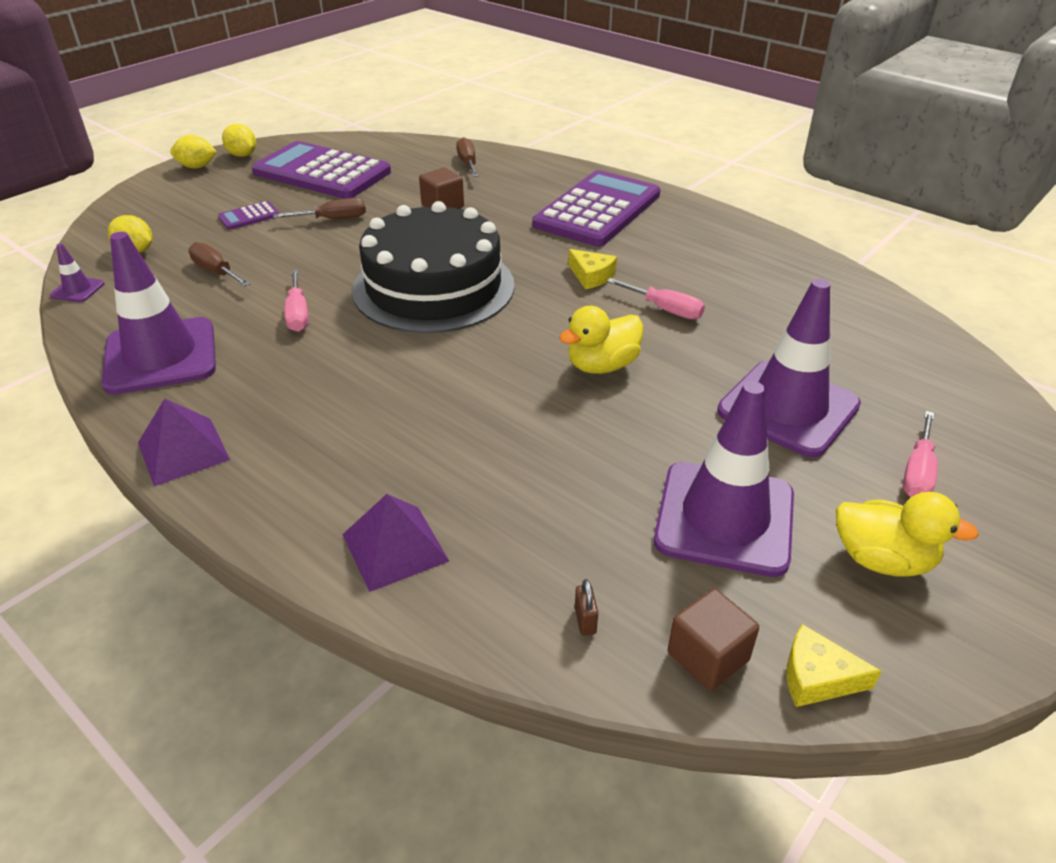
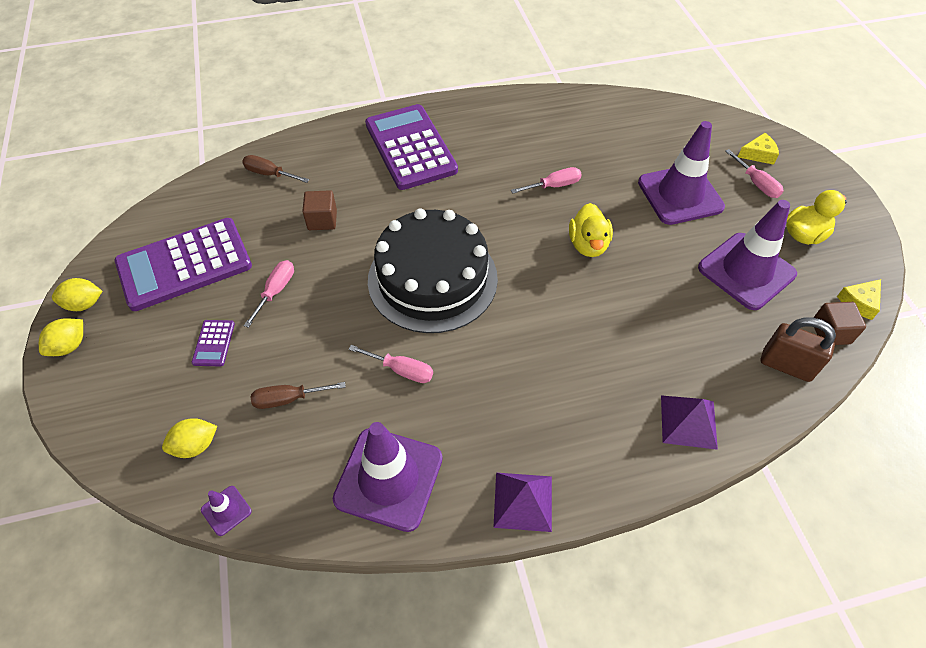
camera: 55 degrees left, 15 degrees up
(333, 219) = (276, 291): brown screwdriver -> pink screwdriver
(585, 620) = (786, 365): brown padlock -> brown padlock, size x2.46
(591, 276) = (489, 196): yellow cheese -> yellow cheese (758, 154)

